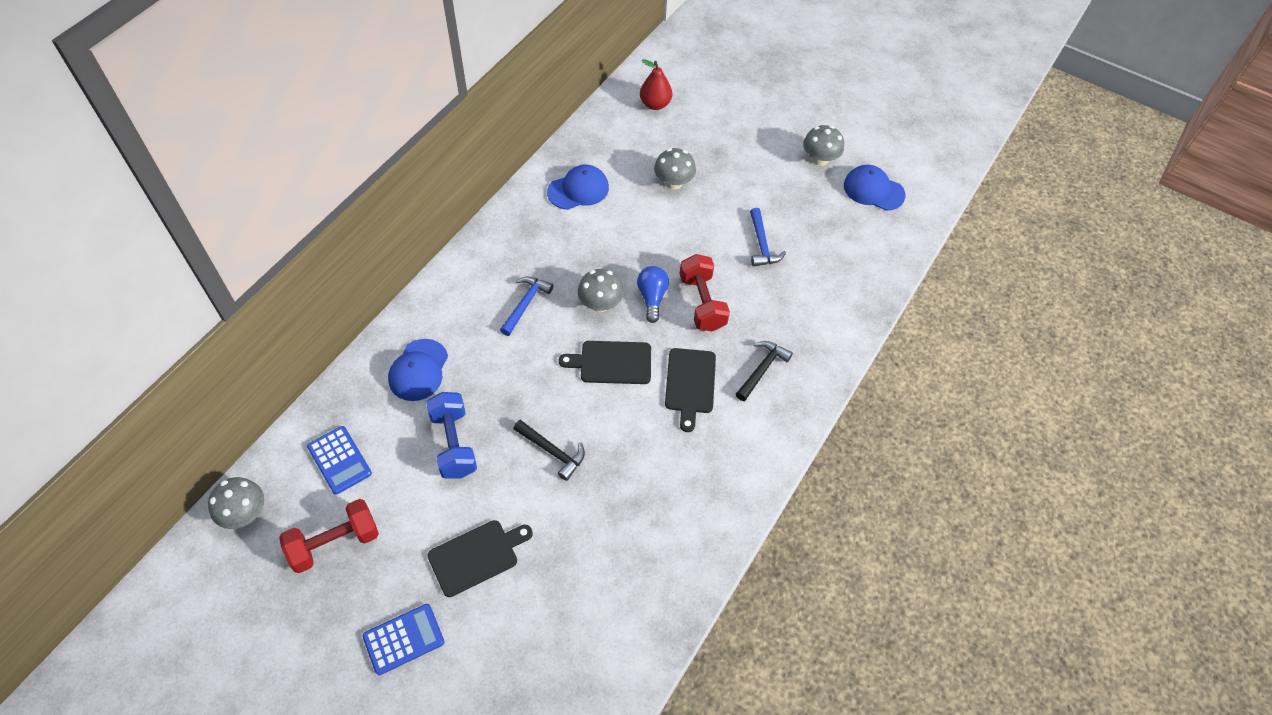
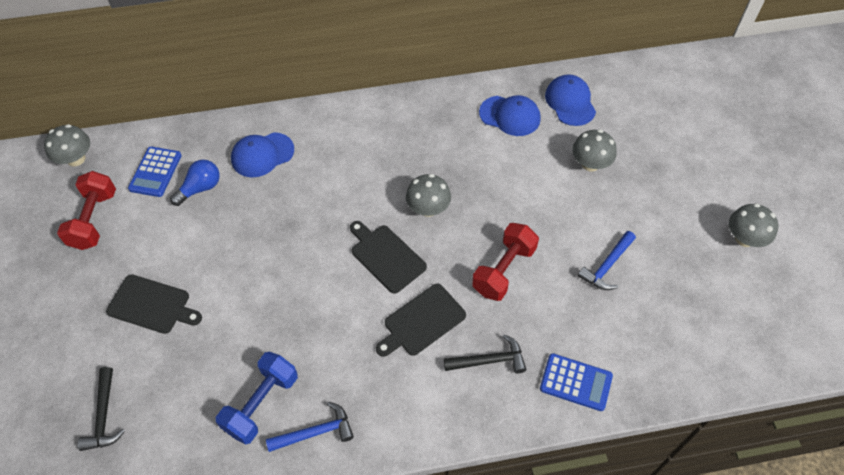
camera: 50 degrees right, 0 degrees up
(334, 543) = (94, 220): red dumbbell -> red dumbbell turned 75 degrees clockwise
(403, 639) = (56, 315): blue calculator -> blue calculator (576, 382)
(454, 444) = (225, 220): blue dumbbell -> blue dumbbell (261, 404)
(525, 304) = (378, 167): blue hammer -> blue hammer (316, 432)
(552, 451) = (275, 281): black hammer -> black hammer (104, 416)
(652, 298) = (470, 235): blue light bulb -> blue light bulb (200, 188)
(655, 104) = (646, 95): red pear -> none
(873, 190) = (767, 302): blue cap -> blue cap (570, 102)

